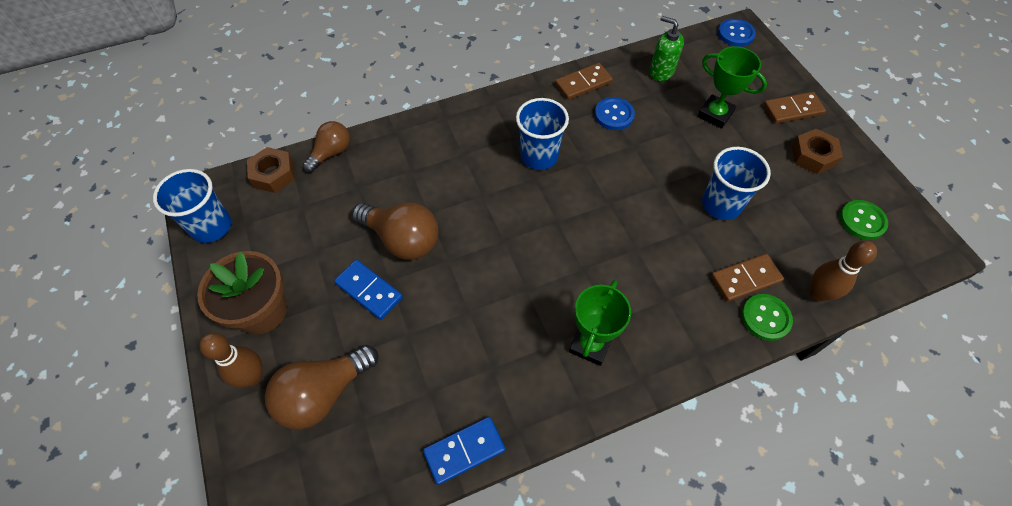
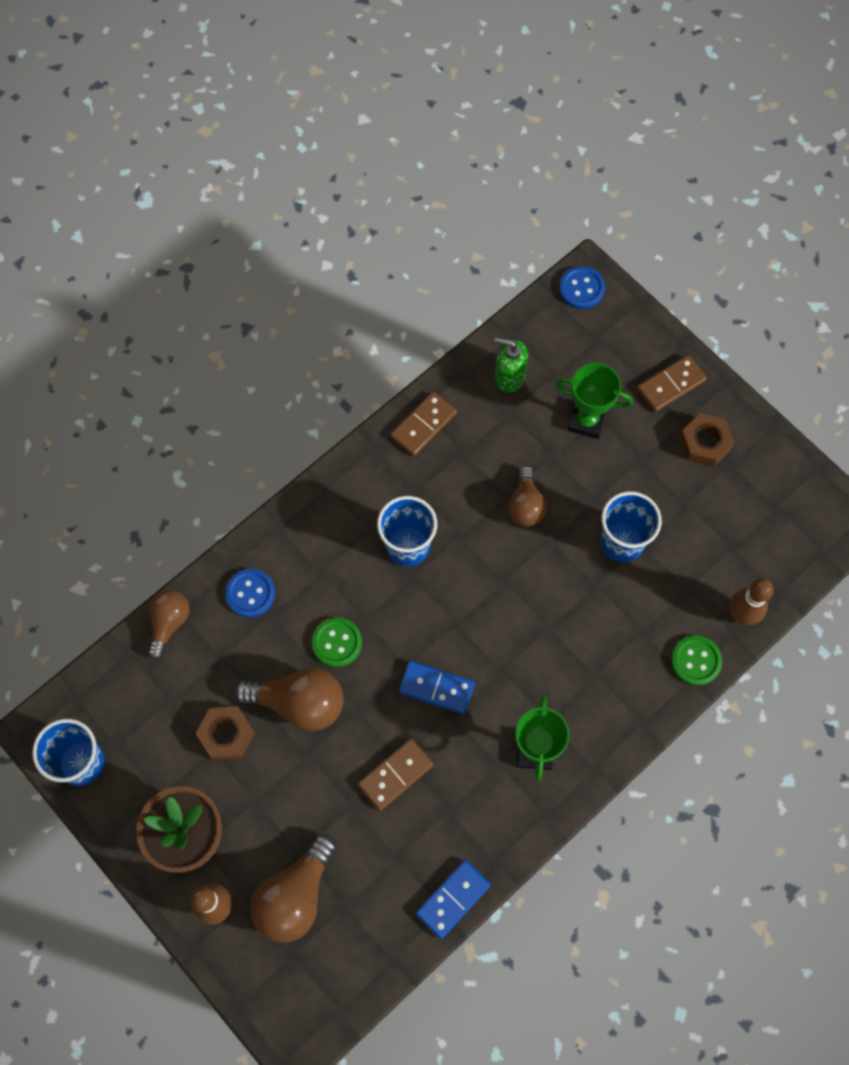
camera: 20 degrees left, 10 degrees up
(273, 174) = (116, 674): brown nut -> brown nut (226, 735)
(369, 291) = (290, 774): blue domino -> blue domino (436, 688)
(614, 115) = (473, 460): blue button -> blue button (250, 593)
(646, 156) = (526, 505): none -> brown light bulb
(745, 279) = (667, 623): brown domino -> brown domino (395, 775)
(862, 221) = (769, 512): green button -> green button (337, 643)

